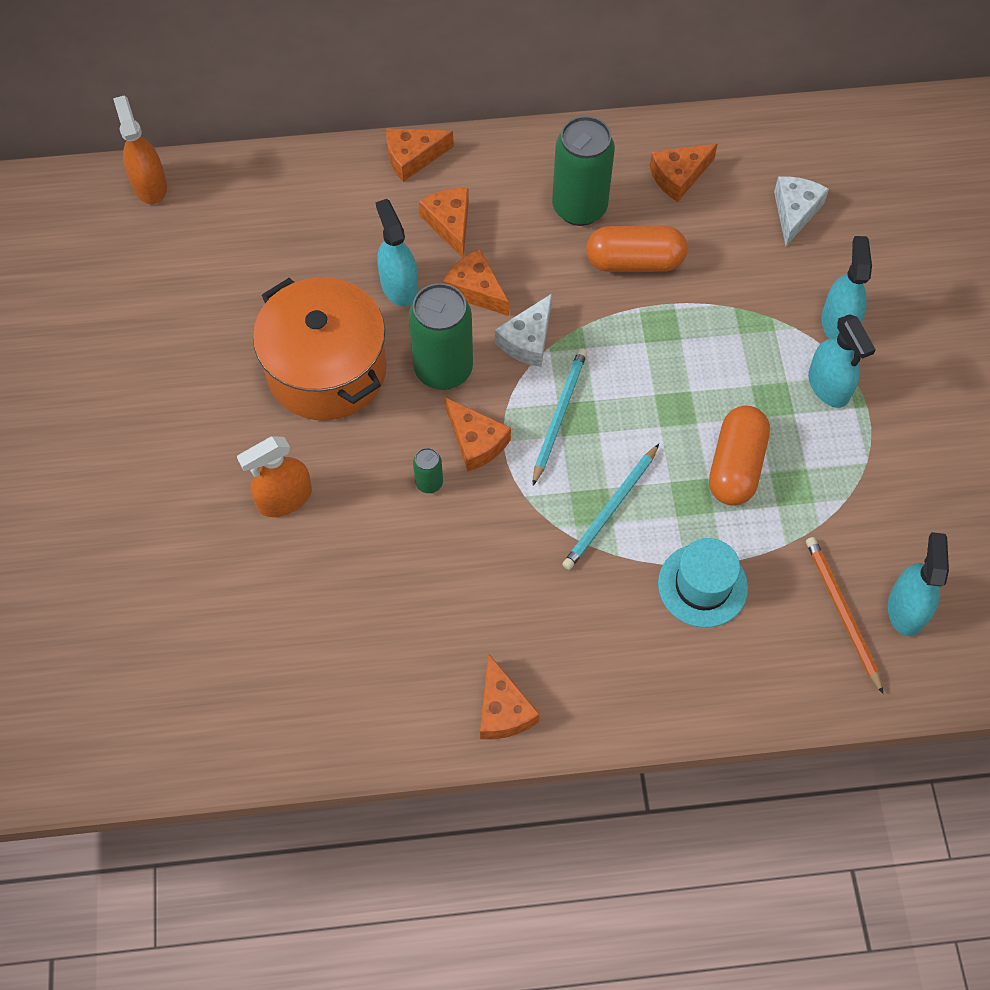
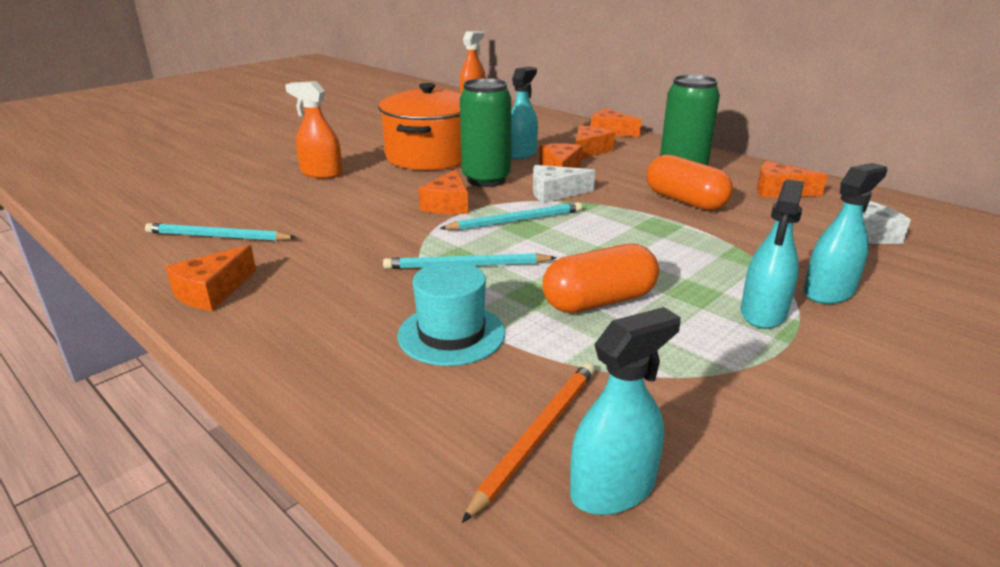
camera: 50 degrees right, 35 degrees down
(384, 663) = (217, 236): none -> turquoise pencil
(429, 483) = (392, 203): green can -> none

